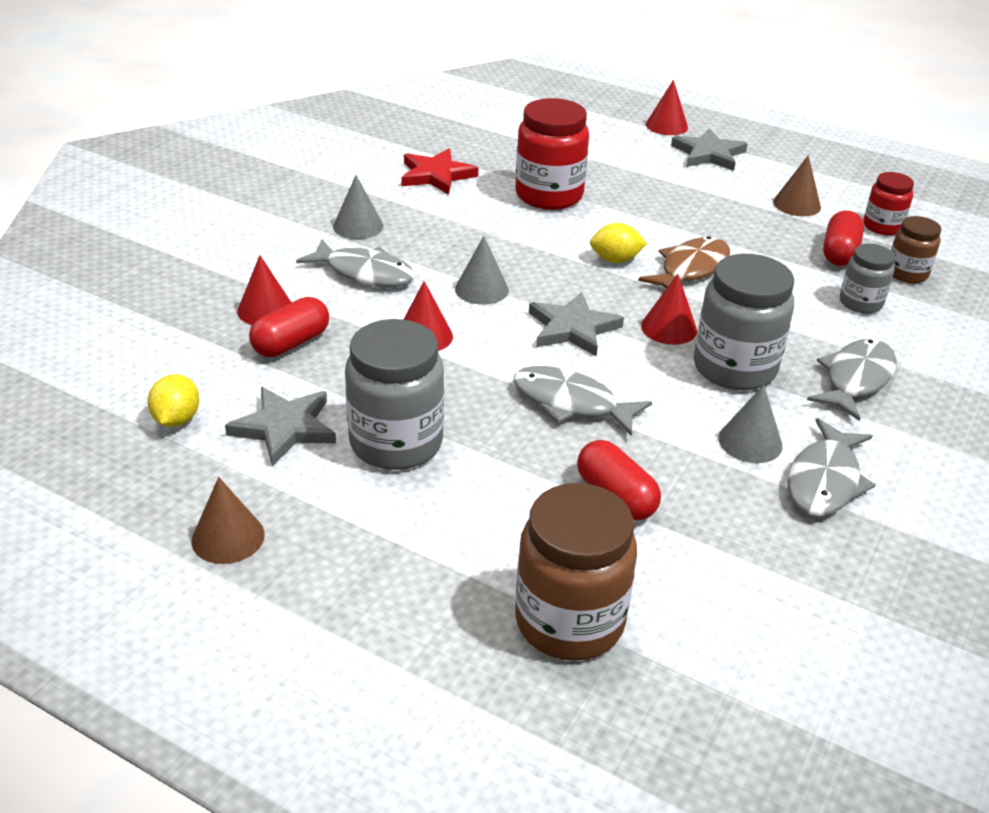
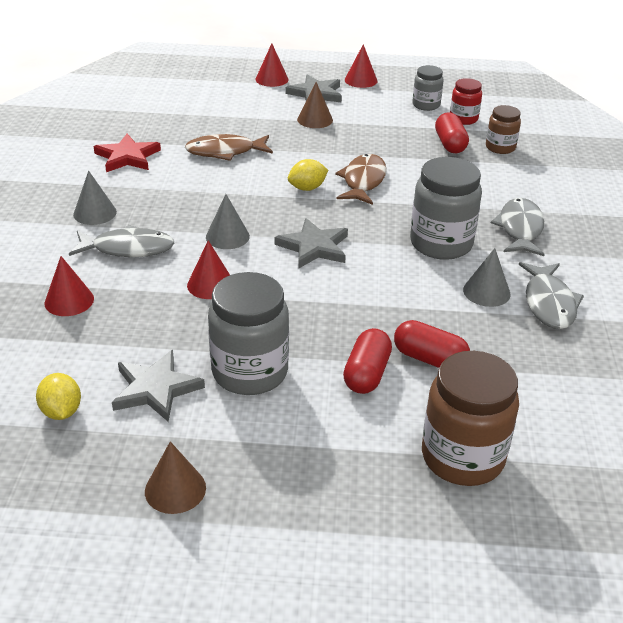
camera: 25 degrees left, 0 degrees up
(291, 343) = (110, 321): red capsule -> red capsule (366, 374)
(549, 195) = (225, 152): red jar -> brown fish
(571, 403) = (352, 302): grey fish -> none
(669, 328) = (379, 228): red cone -> red cone (361, 80)
(797, 204) = (399, 116): brown cone -> brown cone (315, 119)
(860, 303) = (486, 175): grey jar -> grey jar (426, 105)

